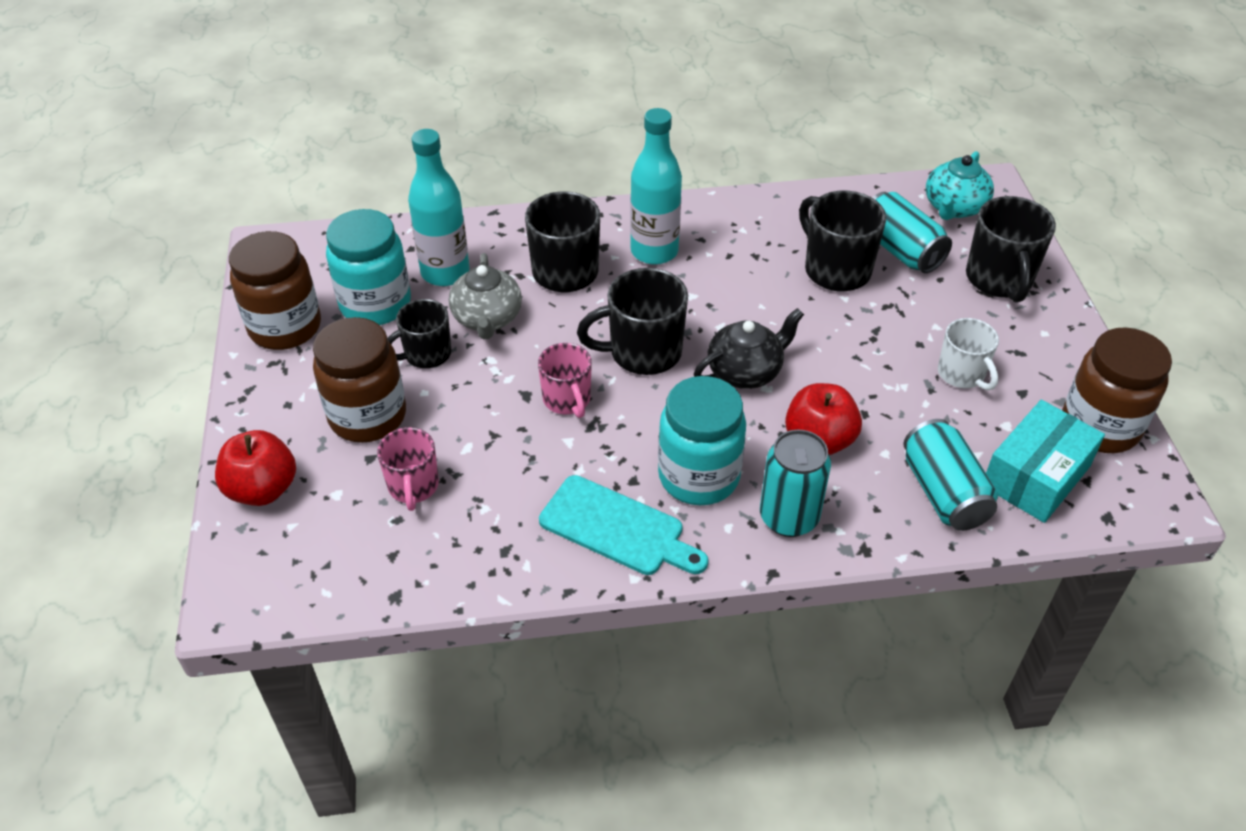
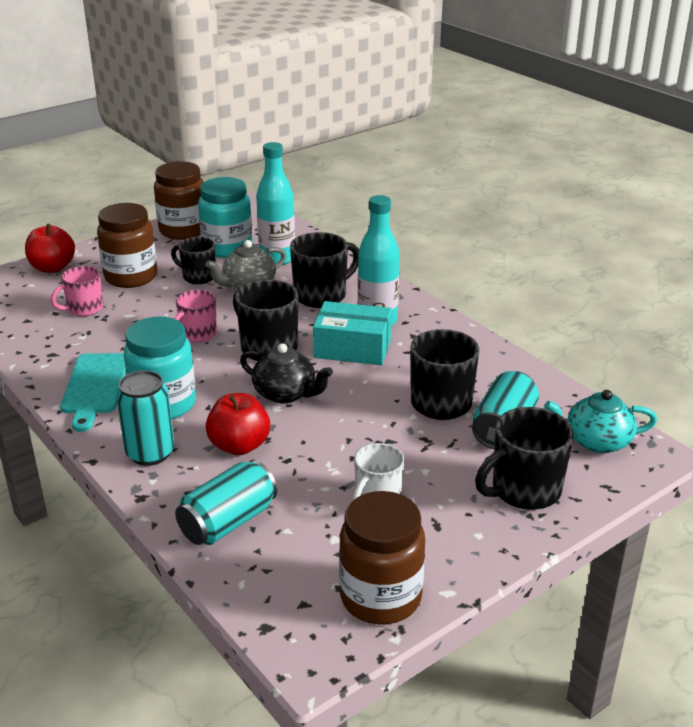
camera: 60 degrees right, 15 degrees down
(1035, 476) = (285, 570): turquoise box -> turquoise box (352, 348)

